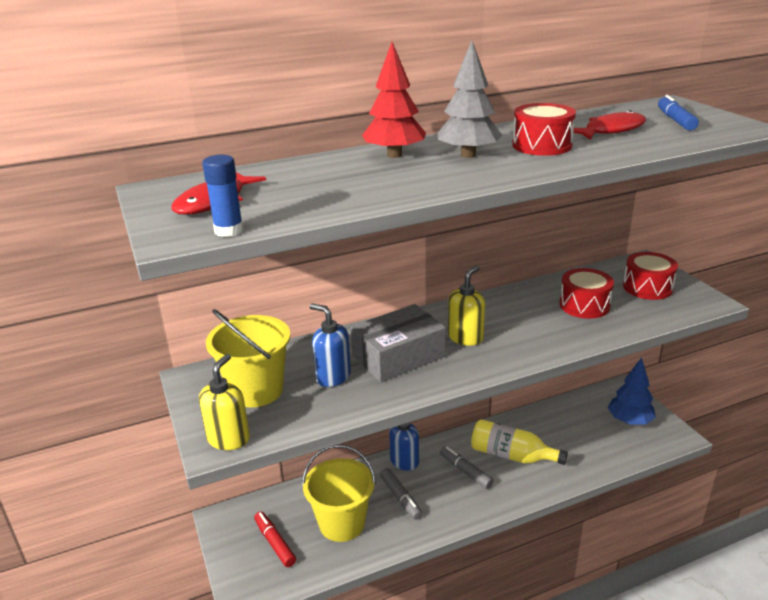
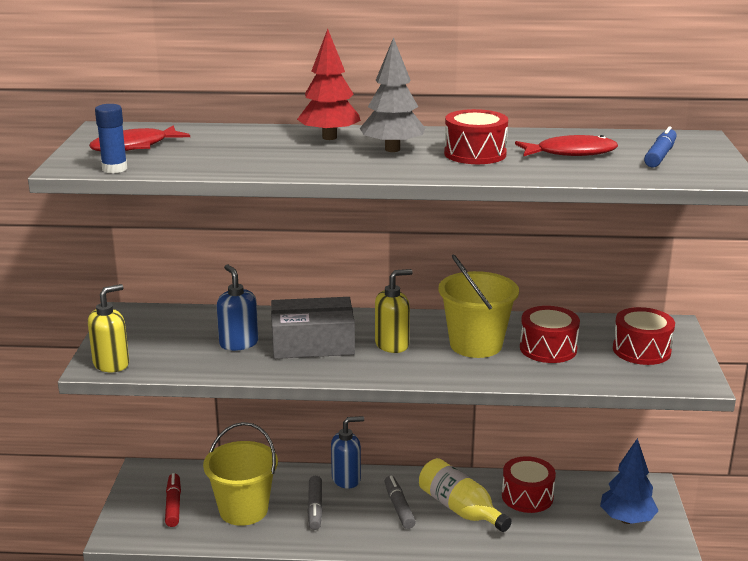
camera: 25 degrees right, 5 degrees down
(256, 390) = (166, 336): yellow bucket -> yellow bucket (476, 345)
(549, 427) = (527, 496): none -> red drum

